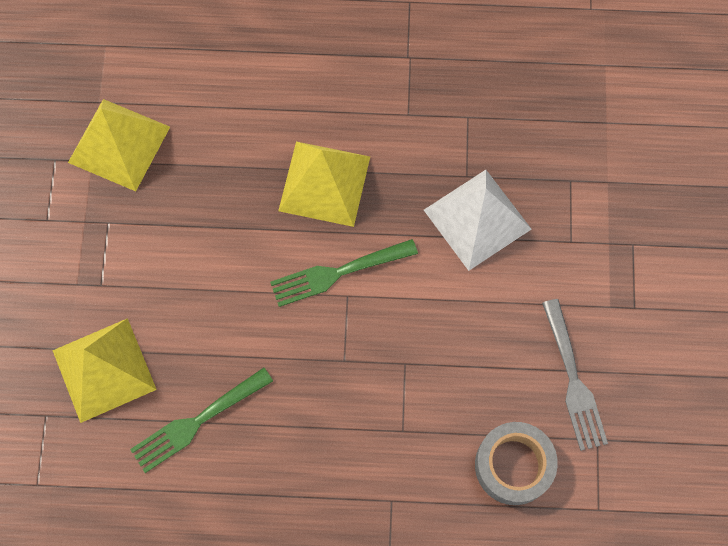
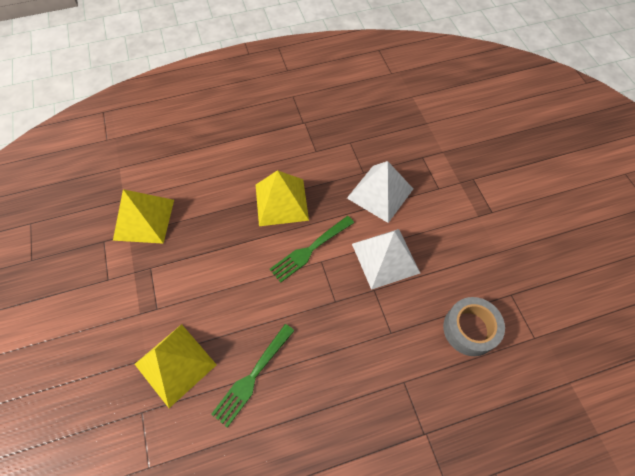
camera: 20 degrees left, 10 degrees down
(440, 323) = (385, 258): none -> white pyramid
(573, 380) = (479, 264): grey fork -> none

